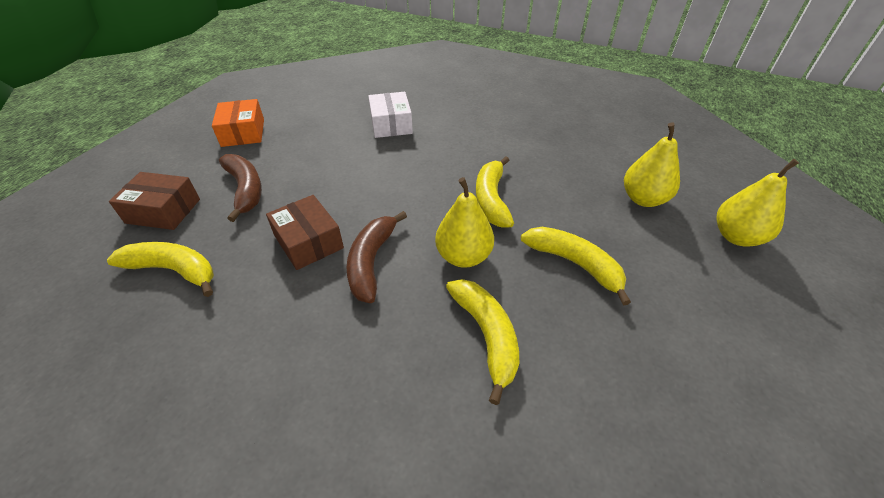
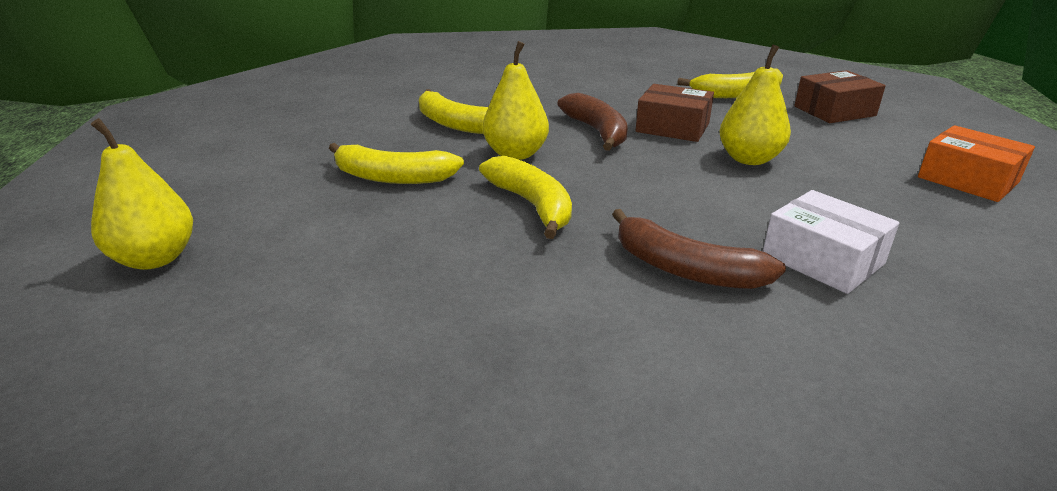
camera: 150 degrees right, 15 degrees down
(245, 190) = (810, 139): brown banana -> brown banana (685, 269)
(643, 199) = (298, 270): yellow pear -> yellow pear (749, 159)

